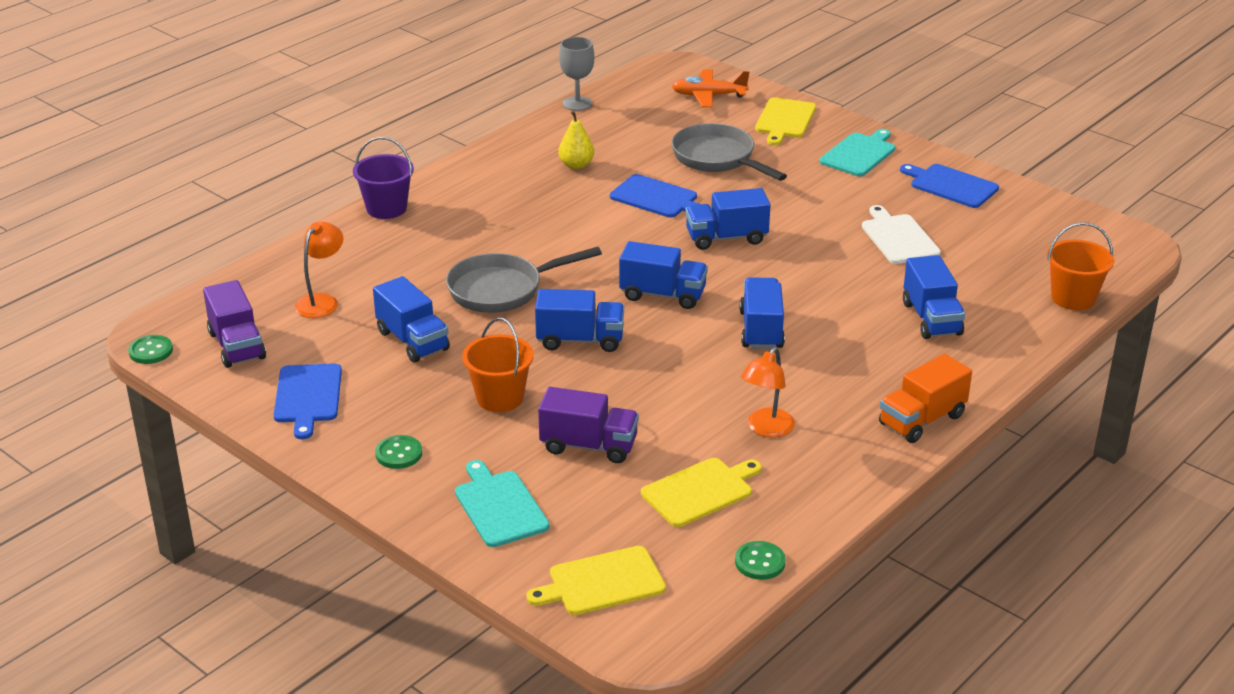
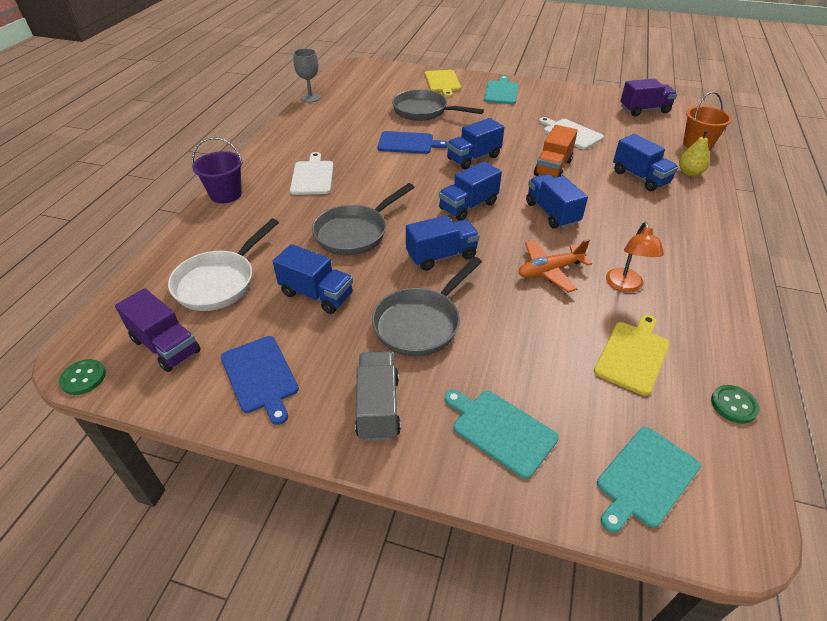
camera: 25 degrees left, 10 degrees up
(322, 301) = (219, 282): orange lamp -> white pan
(399, 454) = (378, 407): green button -> grey truck
(500, 398) = (421, 323): orange bucket -> grey pan
(501, 211) = (312, 176): none -> white cutting board
(576, 165) = (339, 134): yellow pear -> yellow pear (689, 173)
(589, 446) = (521, 343): purple truck -> purple truck (644, 110)
(602, 582) = (646, 478): yellow cutting board -> turquoise cutting board
(663, 295) = (468, 206): blue truck -> blue truck turned 150 degrees clockwise
(709, 96) = (387, 78): orange plane -> orange plane (549, 271)
(922, 420) = (708, 247): orange truck -> orange truck (553, 168)
(951, 185) = (567, 98): blue cutting board -> none

